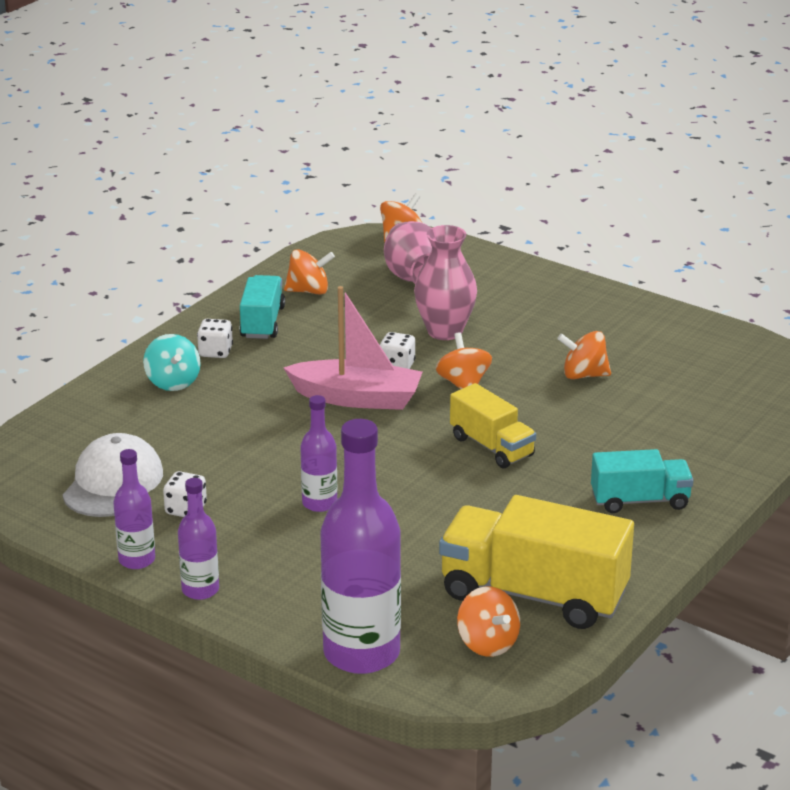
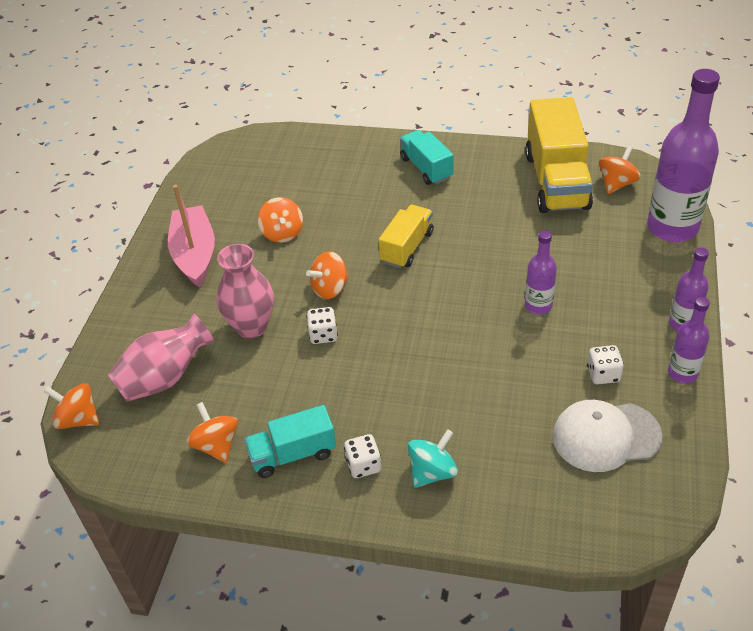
camera: 110 degrees left, 15 degrees up
(357, 398) = (385, 340): pink boat -> pink boat (195, 254)

